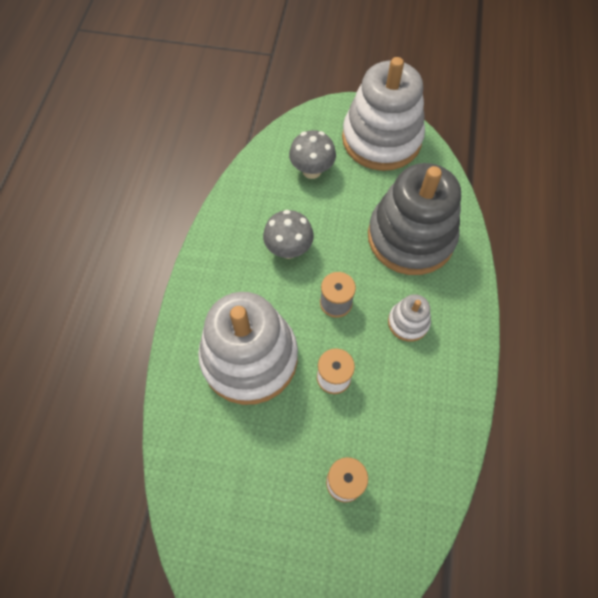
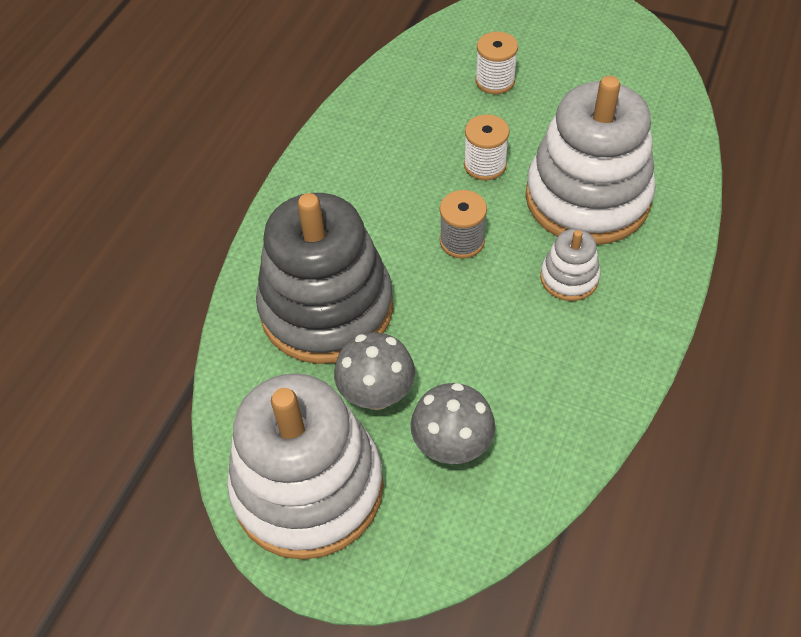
camera: 165 degrees left, 10 degrees down
(288, 249) = (515, 320): grey mushroom -> grey mushroom (376, 395)
(408, 322) = (373, 206): white stacking toy -> white stacking toy (569, 278)

